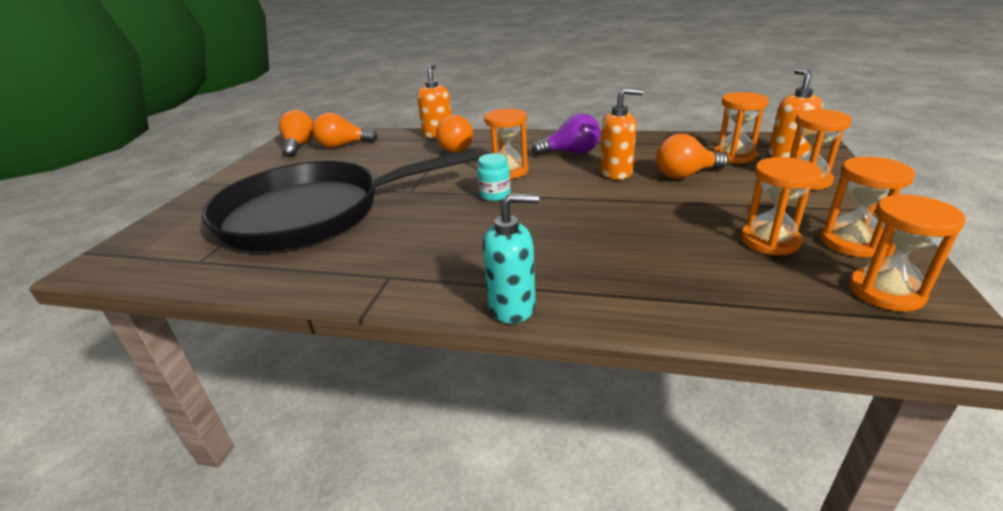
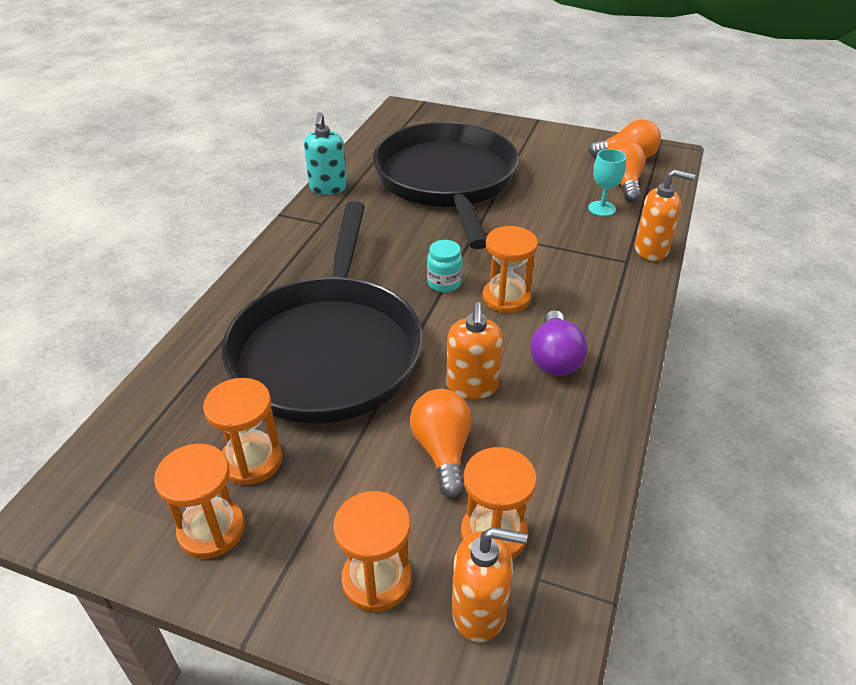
camera: 95 degrees right, 10 degrees up
(380, 150) = (602, 208): none -> turquoise goblet
(457, 148) = (594, 263): orange light bulb -> none
(512, 307) = (249, 277): turquoise soap dispenser -> turquoise soap dispenser (328, 188)
(612, 232) = (328, 350): none -> black pan
(886, 292) = (128, 503): orange hourglass -> none

